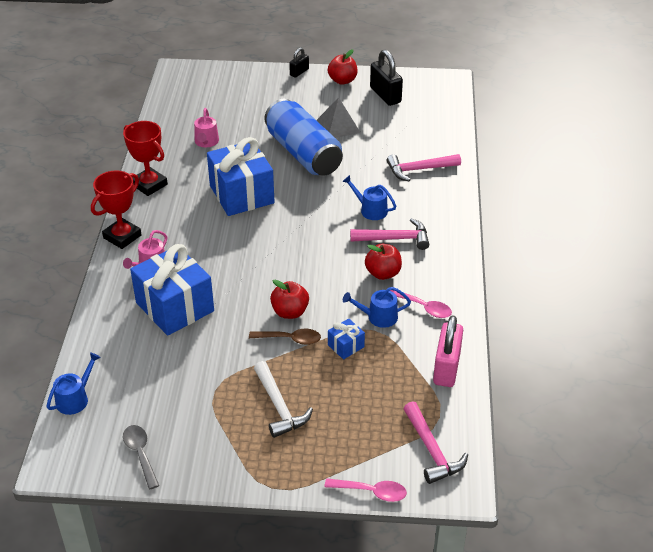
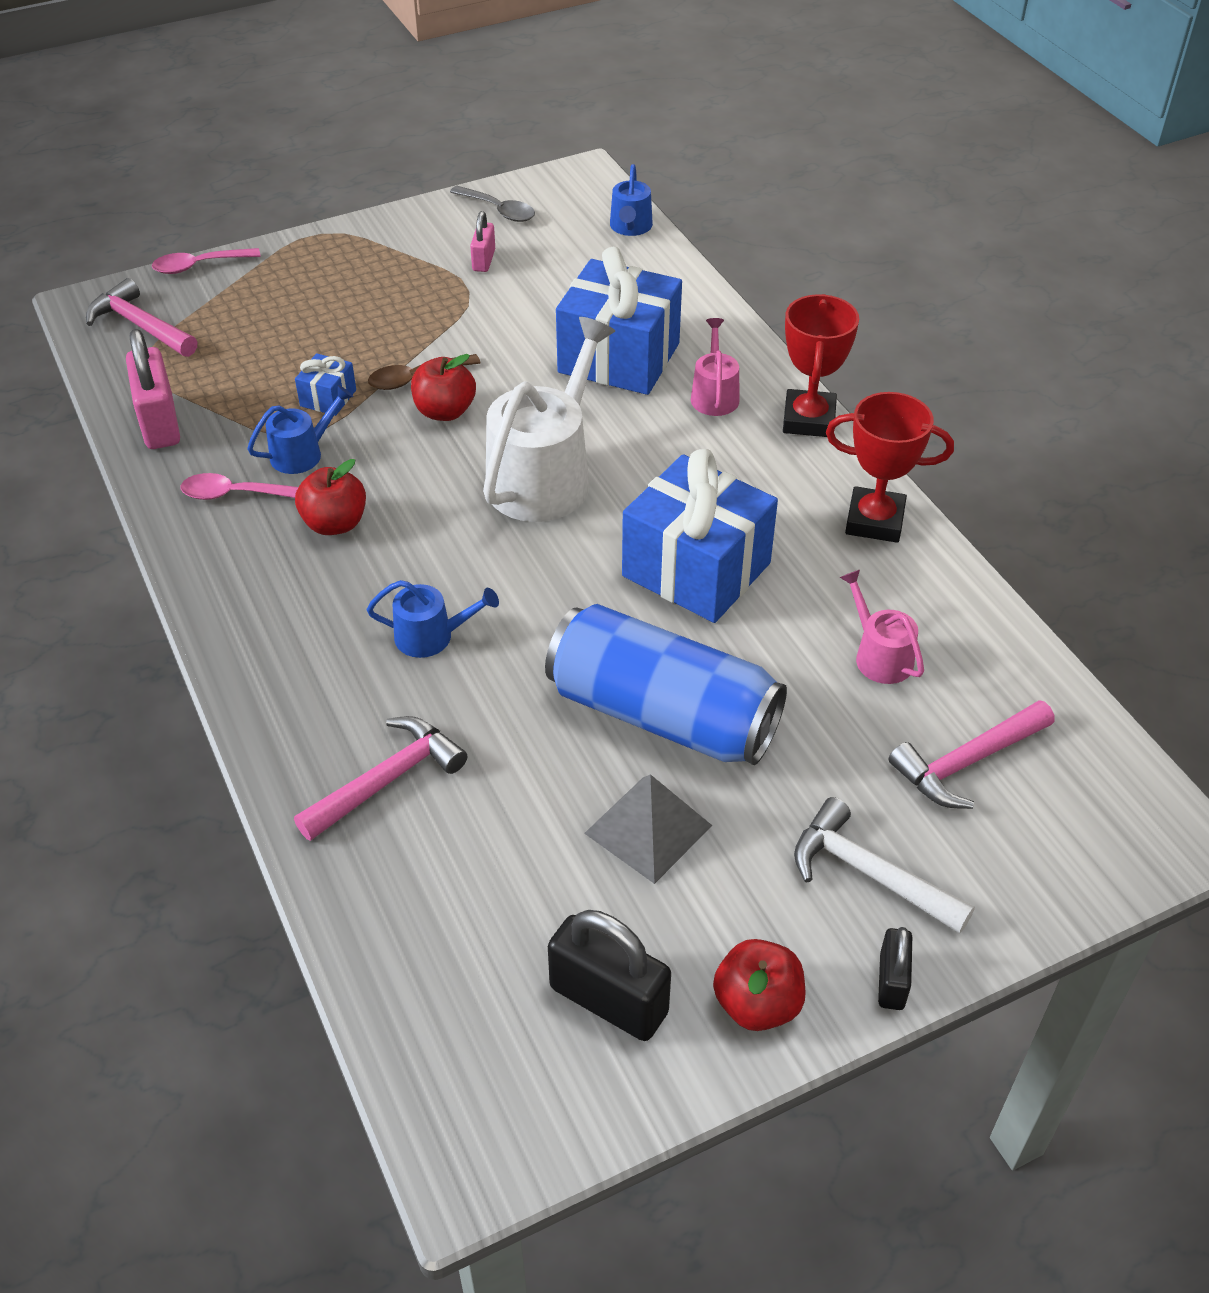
camera: 150 degrees right, 5 degrees up
(187, 411) = (484, 260): none -> pink padlock
(269, 258) = (544, 476): none -> white watering can
(279, 406) = (371, 302): white hammer -> white hammer (869, 873)
(394, 239) = (350, 595): pink hammer -> pink hammer (967, 762)

